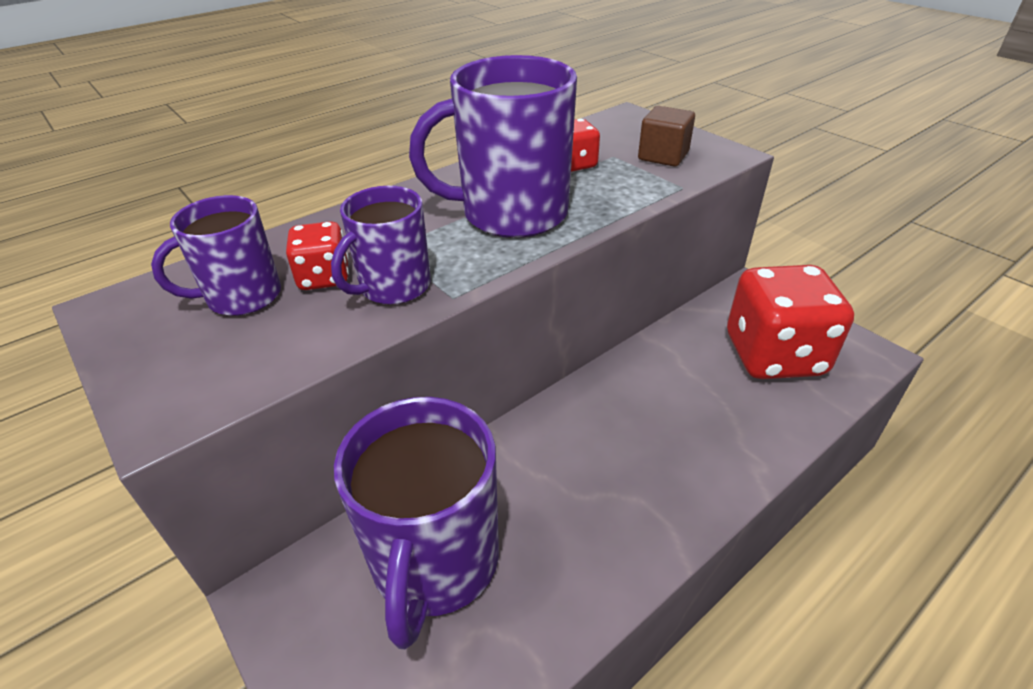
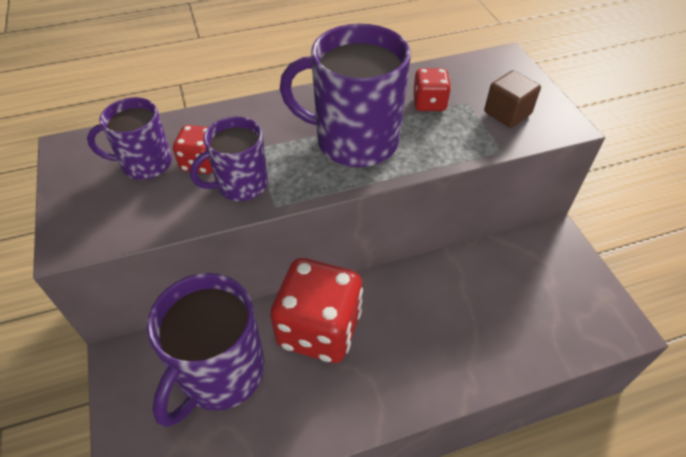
camera: 20 degrees right, 10 degrees up
(774, 355) = (540, 302): red dice -> red dice (319, 329)

